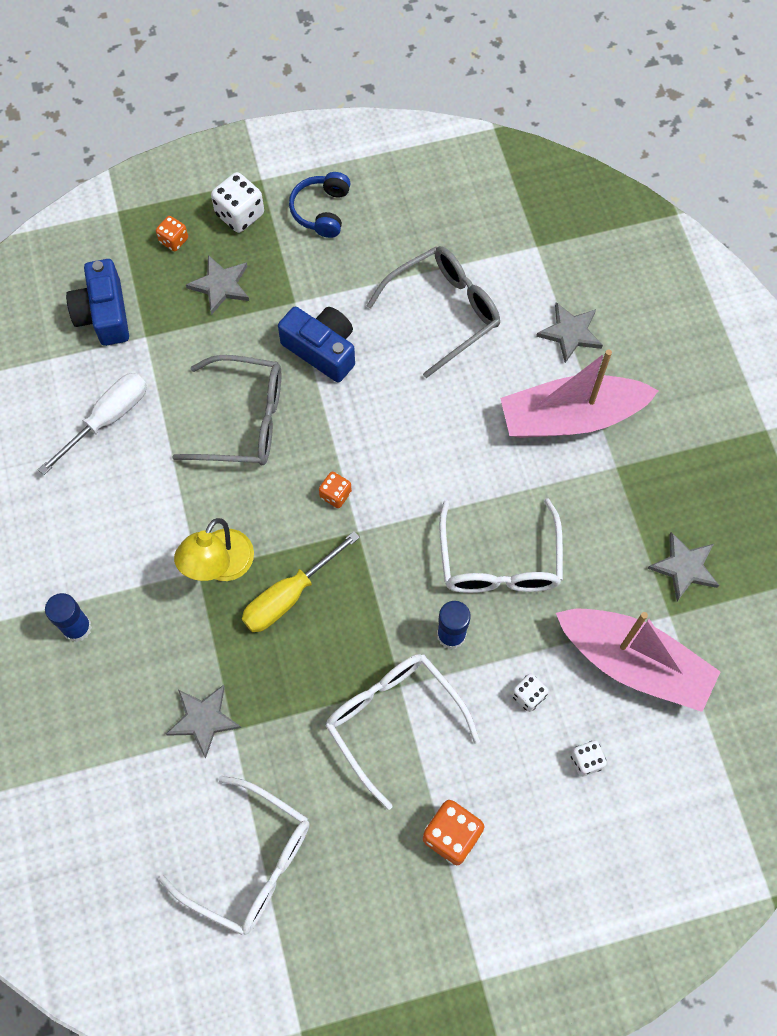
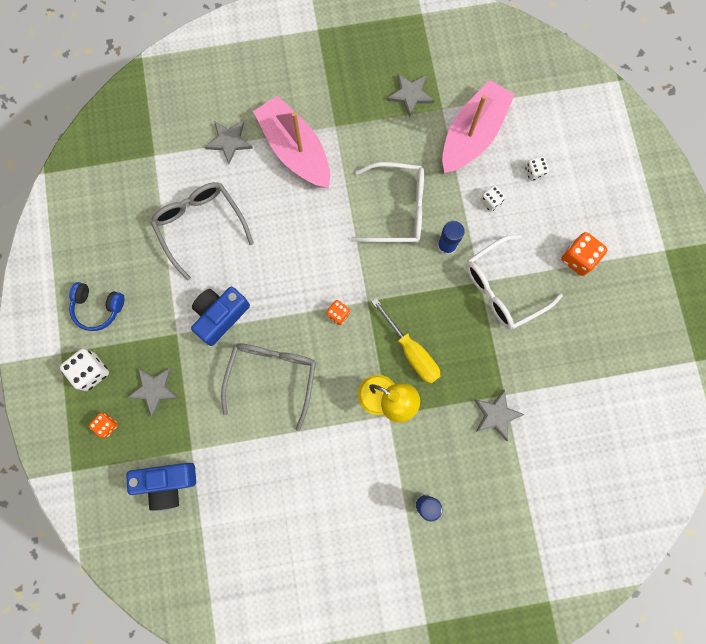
camera: 85 degrees left, 10 degrees up
(108, 419) = (259, 481): white screwdriver -> none
(250, 862) = (592, 387): white glasses -> none
(570, 417) = (295, 150): pink boat -> pink boat turned 150 degrees clockwise

